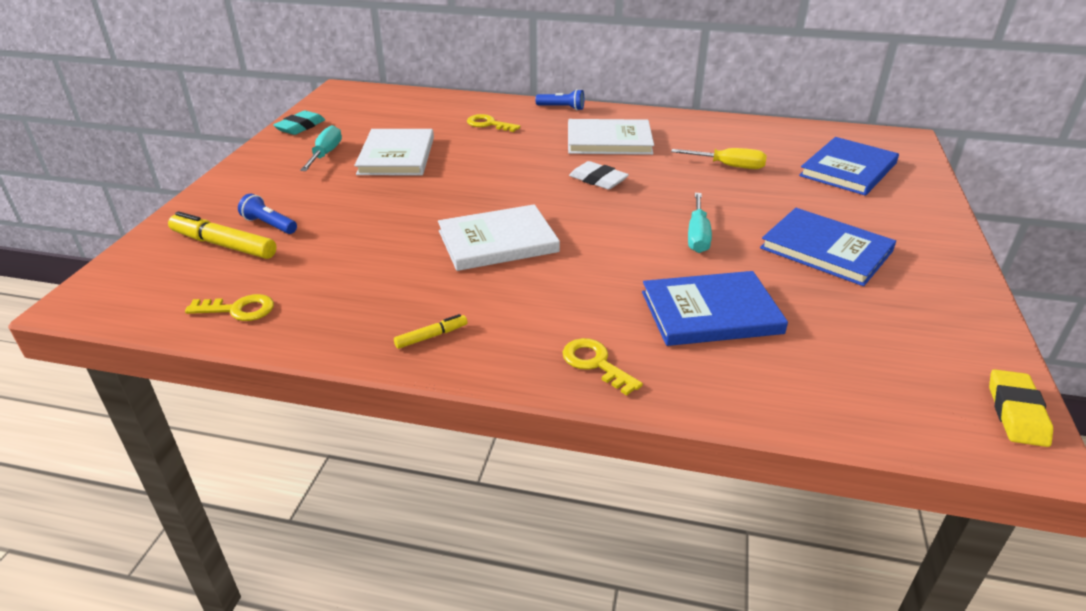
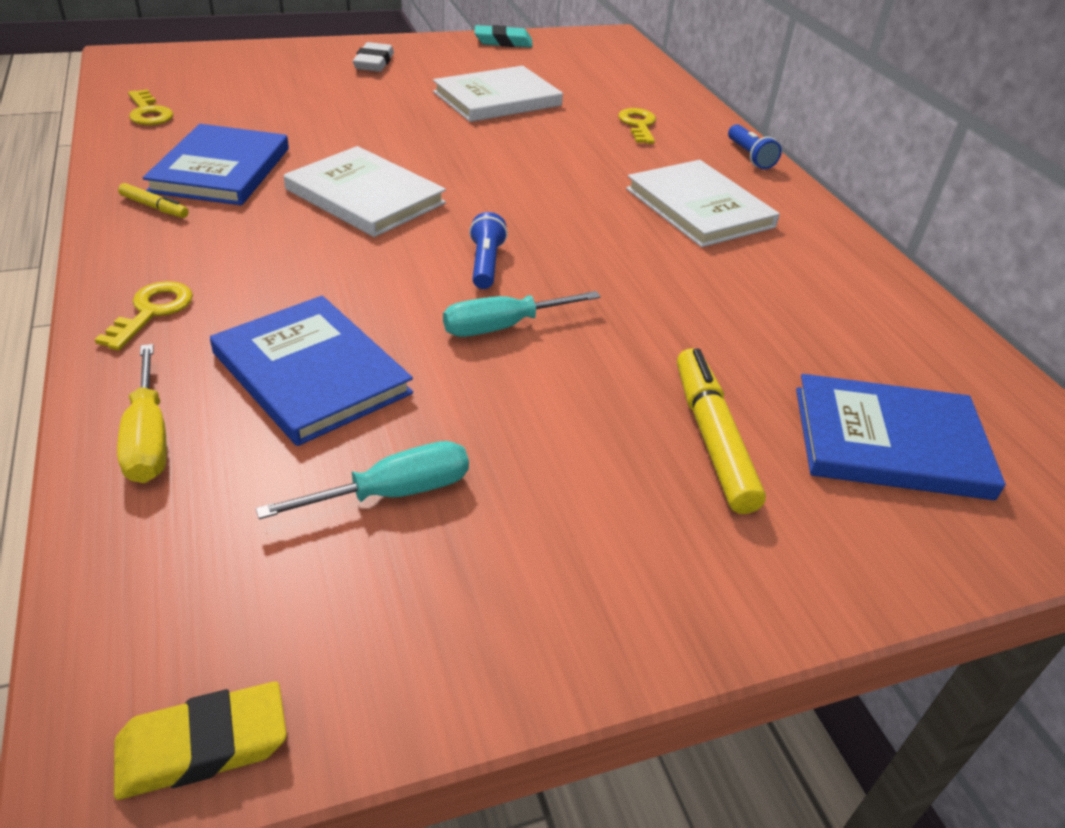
camera: 55 degrees right, 5 degrees up
(224, 245) = (249, 77): yellow marker -> yellow marker (712, 438)
(269, 225) = (299, 83): blue flashlight -> blue flashlight (485, 264)
(325, 154) = (460, 67): turquoise screwdriver -> turquoise screwdriver (393, 493)
(598, 180) = (578, 223): white eraser -> white eraser (374, 63)
(728, 166) = (745, 316): yellow screwdriver -> yellow screwdriver (148, 438)
(826, 250) = (570, 454): blue book -> blue book (221, 170)

